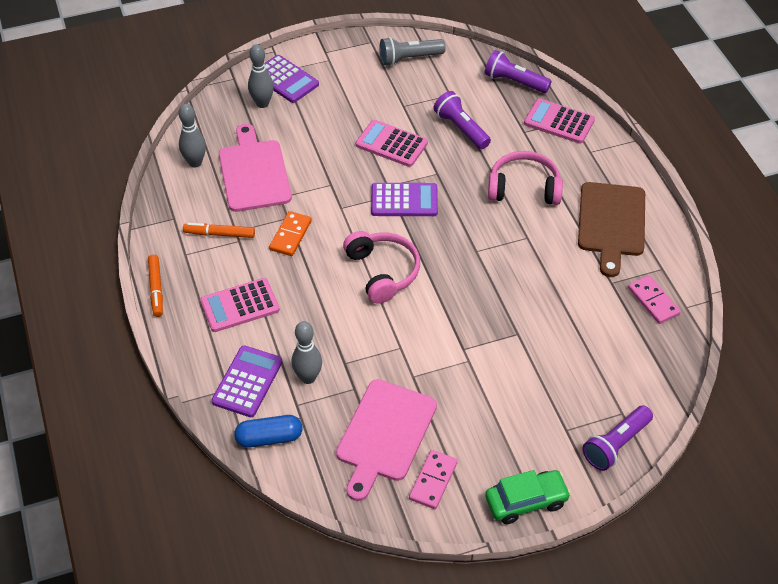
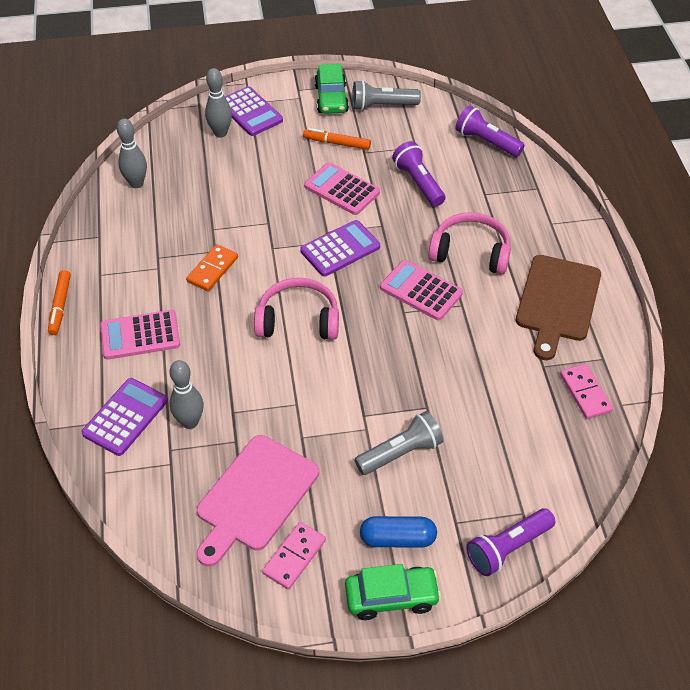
camera: 10 degrees right, 0 degrees up
(219, 234) = (140, 258): orange marker -> orange marker (337, 143)
(254, 172) = (193, 201): pink cutting board -> none
(269, 438) = (131, 481): blue capsule -> blue capsule (397, 539)
(359, 57) = (331, 98): none -> green car
(382, 272) = (298, 320): pink headphones -> pink headphones turned 75 degrees counterclockwise
(404, 200) = (340, 249): purple calculator -> purple calculator turned 45 degrees counterclockwise
(504, 377) = (400, 453): none -> grey flashlight
(559, 122) = (524, 188): pink calculator -> pink calculator (421, 291)

